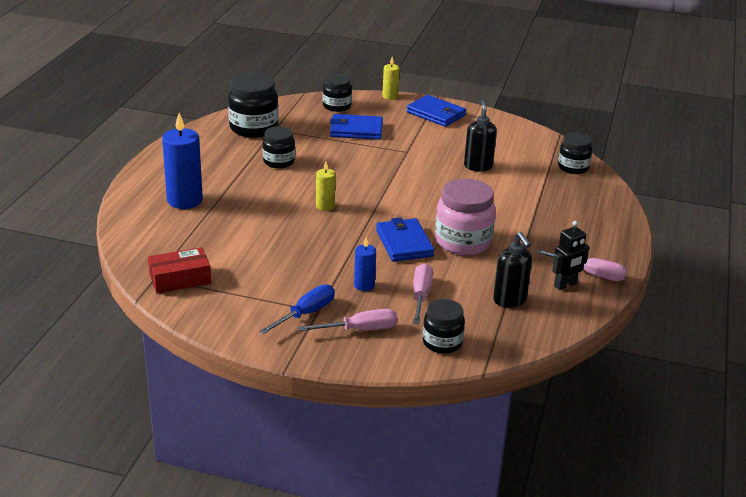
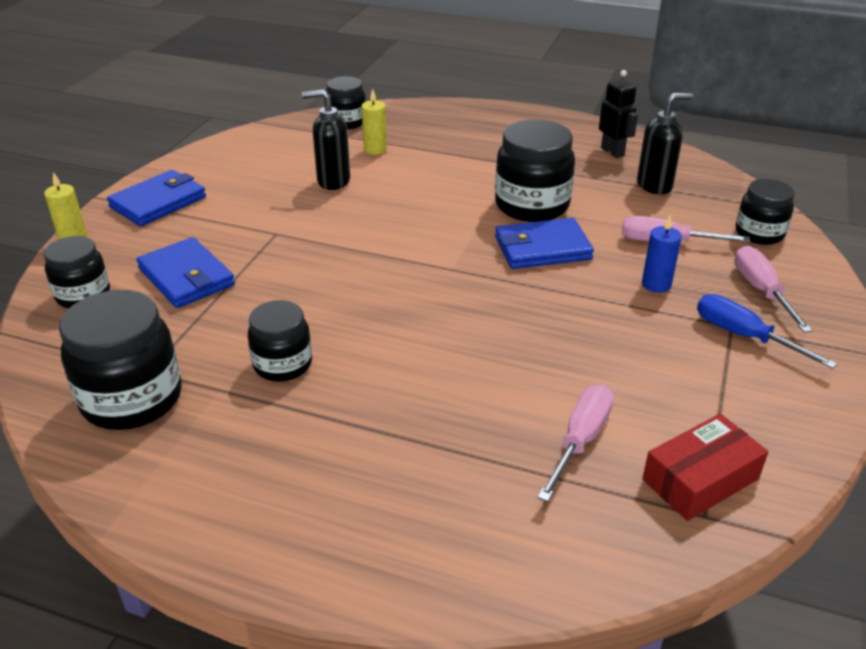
camera: 85 degrees left, 5 degrees up
(180, 279) = (700, 479): red box -> red box turned 75 degrees clockwise
(184, 200) = (421, 490): blue candle -> none
(325, 206) = (442, 314): yellow candle -> yellow candle (375, 149)
(356, 130) = (186, 277): blue wallet -> blue wallet turned 45 degrees counterclockwise
(463, 242) = (532, 205): pink jar -> black jar
(590, 274) = (585, 136): pink screwdriver -> pink screwdriver (580, 440)

